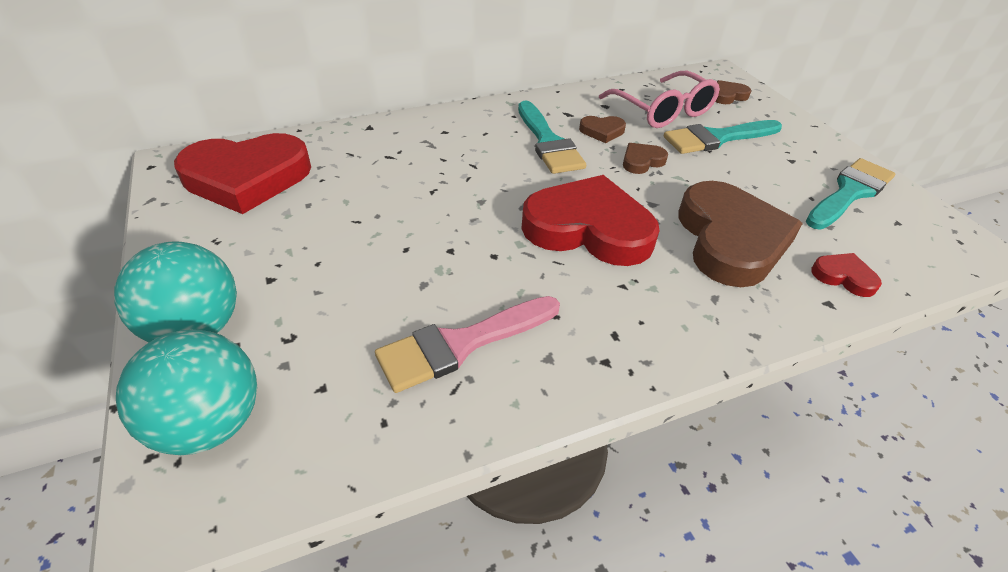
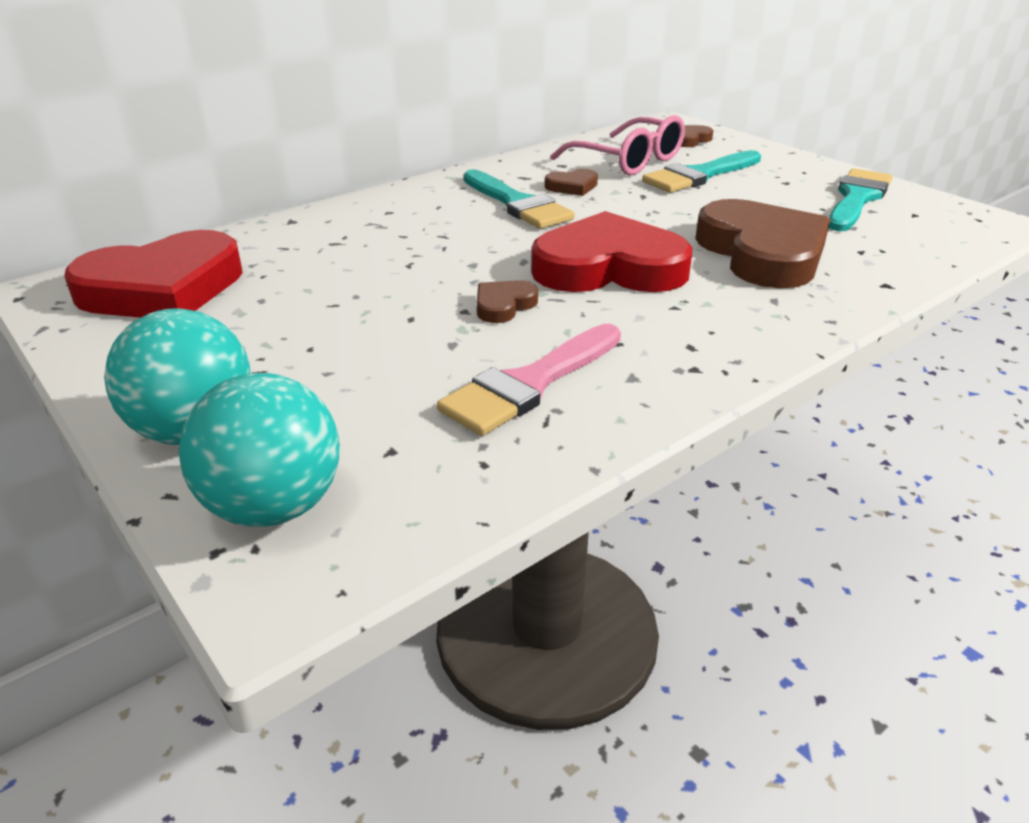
camera: 15 degrees left, 10 degrees down
(642, 161) = (631, 205): brown heart -> brown heart (503, 305)
(843, 277) = (888, 262): red heart -> none

